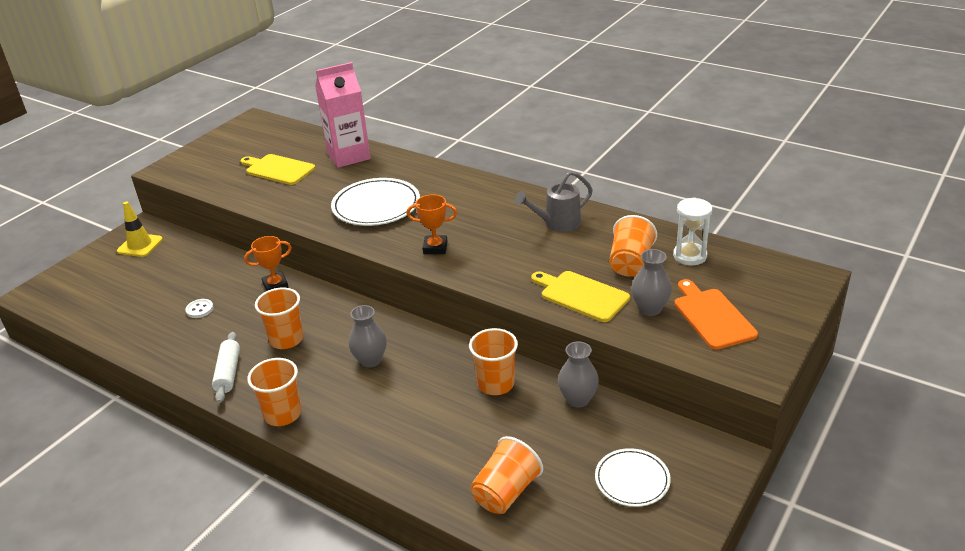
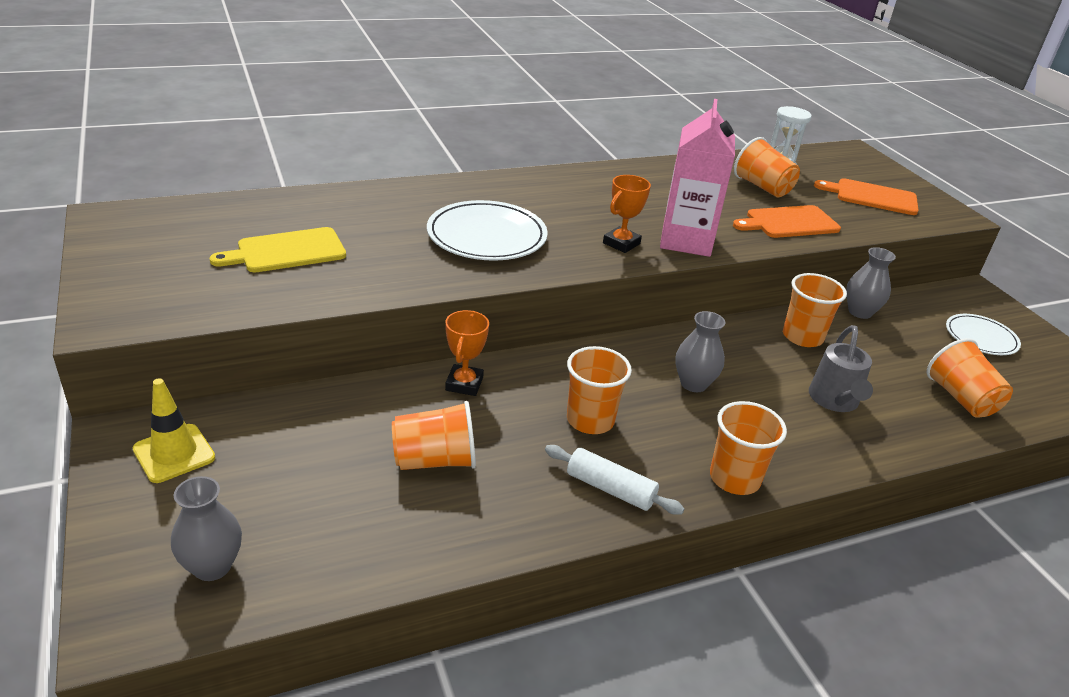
camera: 60 degrees left, 0 degrees up
(199, 309) = (435, 460): white button -> orange cup
(348, 156) = (343, 206): pink carton -> pink carton (686, 241)
(557, 223) = (659, 183): grey watering can -> grey watering can (834, 401)
(581, 295) = (789, 223): yellow cutting board -> orange cutting board
(650, 309) = (838, 210): grey vase -> grey vase (212, 566)

